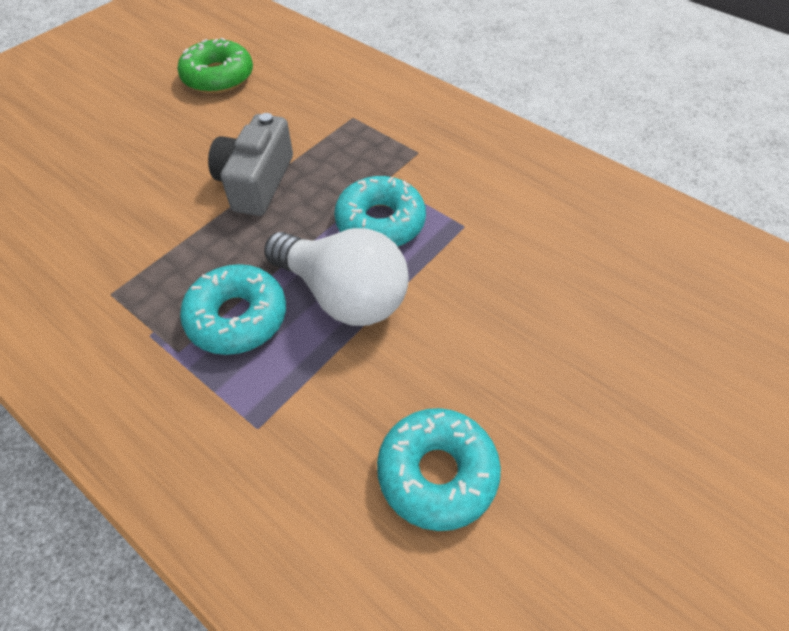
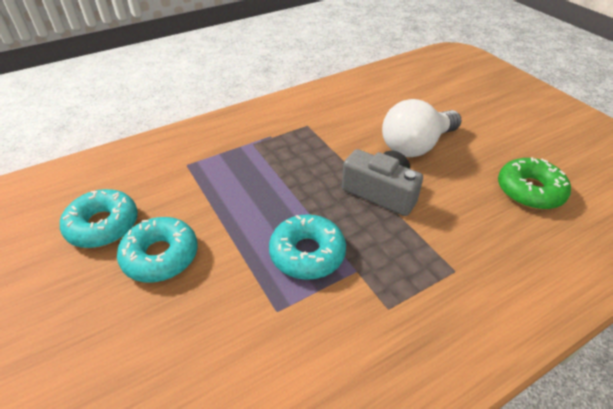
camera: 110 degrees right, 10 degrees down
(237, 317) = (261, 167): turquoise donut -> turquoise donut (160, 256)
(343, 295) = (249, 216): white light bulb -> white light bulb (416, 146)

